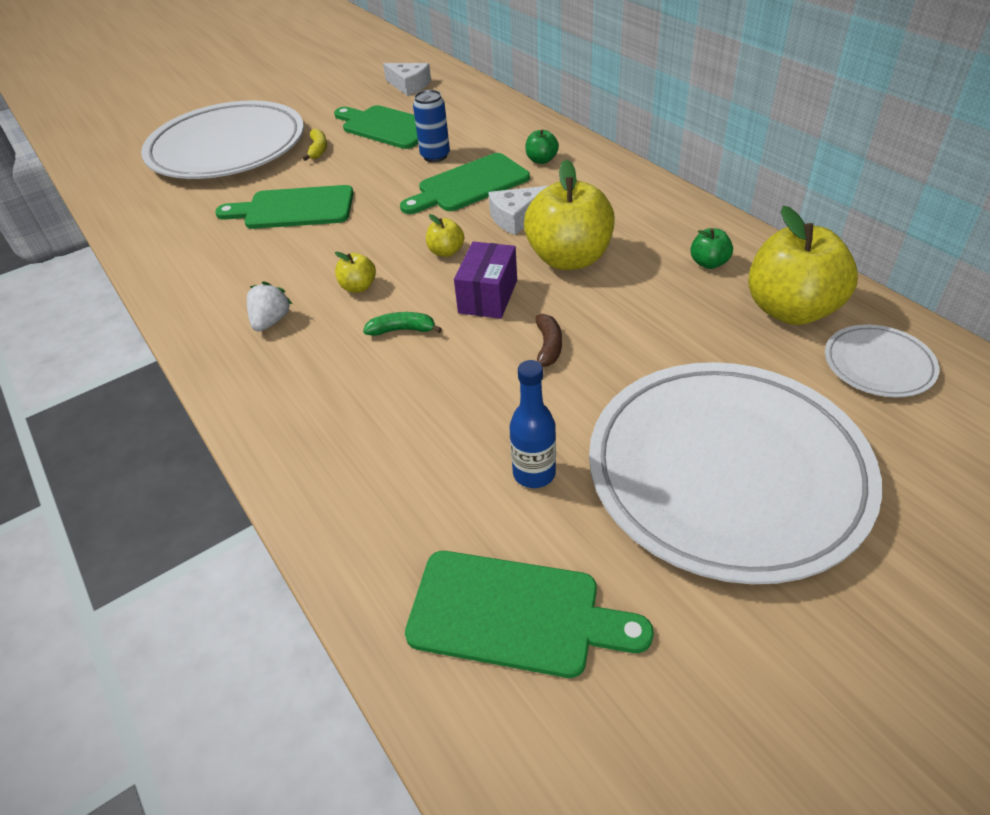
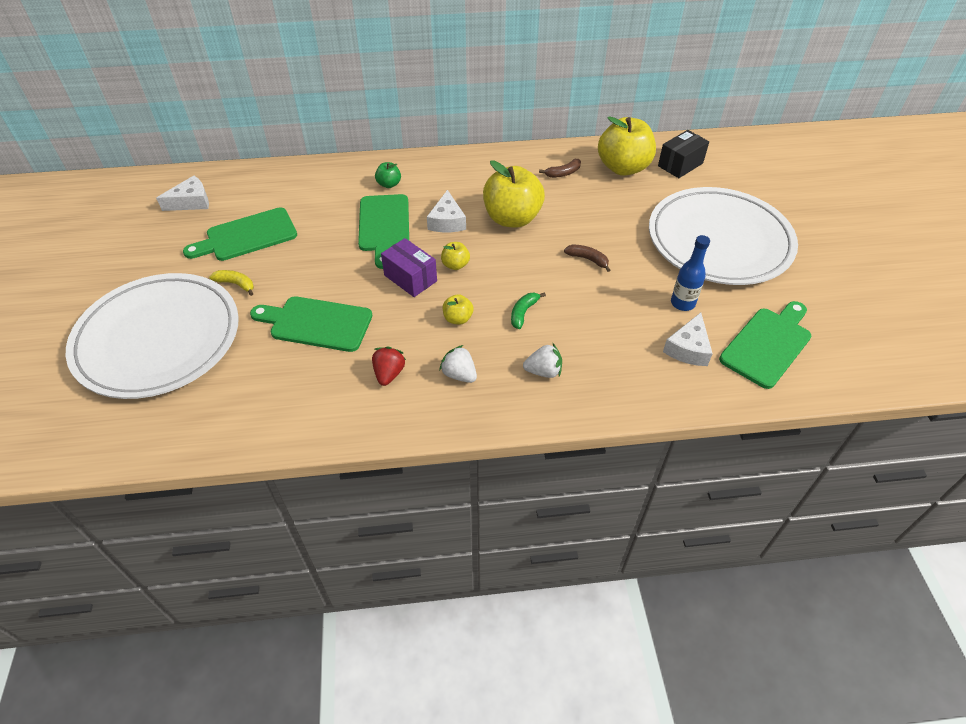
camera: 65 degrees left, 5 degrees up
(248, 276) = (389, 374): none -> red strawberry
(294, 209) = (316, 323): green cutting board -> green cutting board turned 75 degrees clockwise
(311, 382) = (543, 371): none -> white strawberry
(435, 156) = (325, 227): blue can -> none
(438, 510) = (688, 348): none -> white cheese
(488, 296) = (520, 264): purple box -> purple box (410, 278)
(709, 263) = (563, 173): green apple -> brown banana
(878, 365) = (680, 164): white plate -> black box

